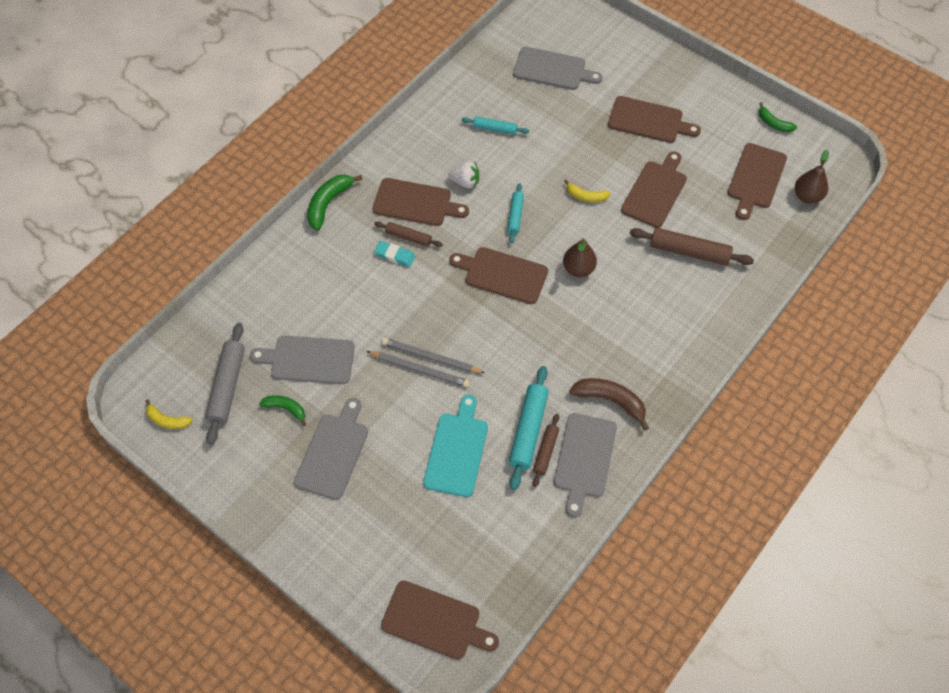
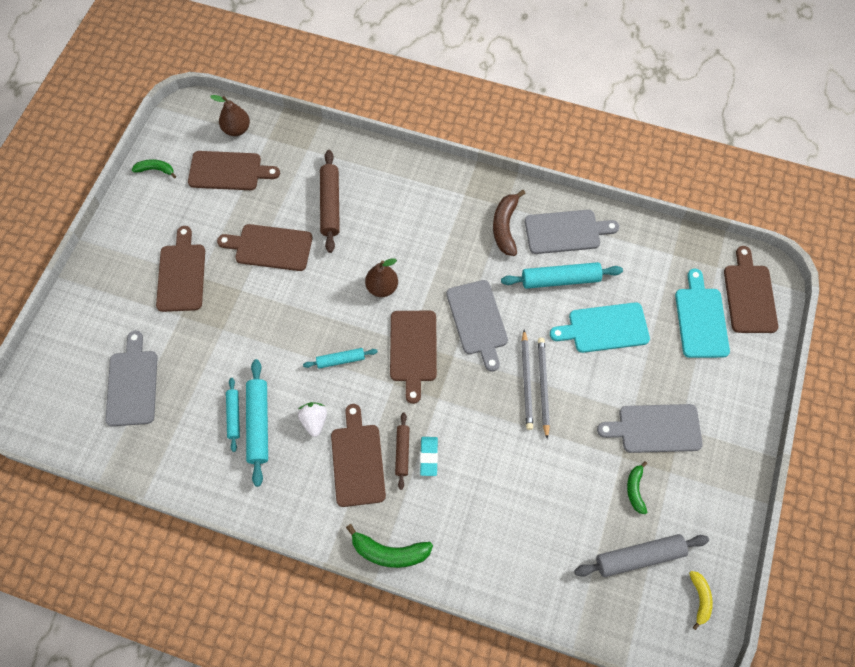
camera: 110 degrees left, 5 degrees up
(309, 360) = (577, 491): grey cutting board -> grey cutting board (477, 320)
(428, 553) = (701, 319): none -> turquoise cutting board
(480, 143) = (258, 424): none -> turquoise rolling pin
(545, 452) = (573, 261): brown rolling pin -> none
(586, 196) = (295, 304): yellow banana -> none
(773, 123) = (155, 170): green banana -> green banana turned 105 degrees counterclockwise

